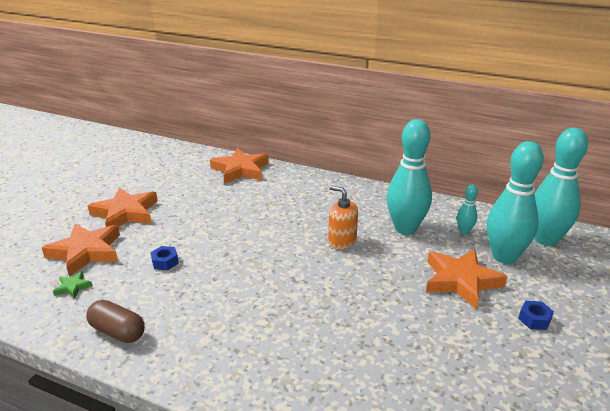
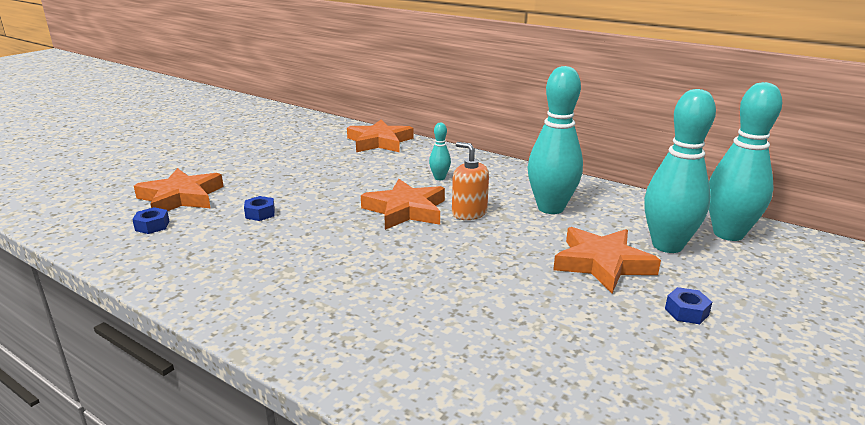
camera: 10 degrees right, 5 degrees down
(73, 287) = (152, 226): green star -> blue nut
(118, 331) = (179, 269): brown capsule -> none
(125, 213) = (238, 168): orange star -> orange star (406, 210)
(464, 231) = (624, 217): turquoise bowling pin -> turquoise bowling pin (439, 178)

